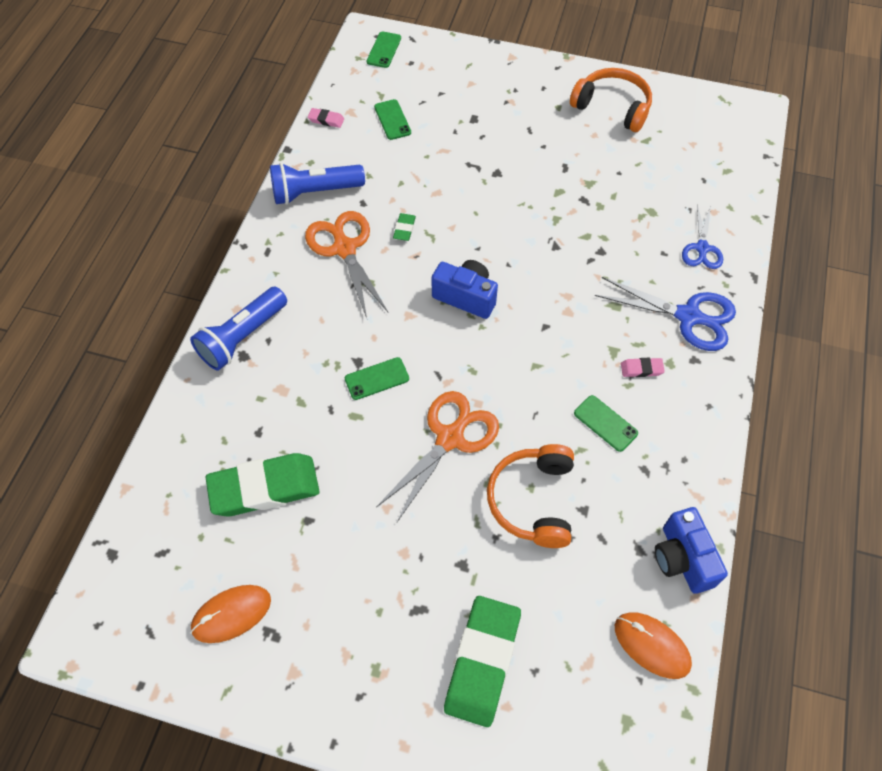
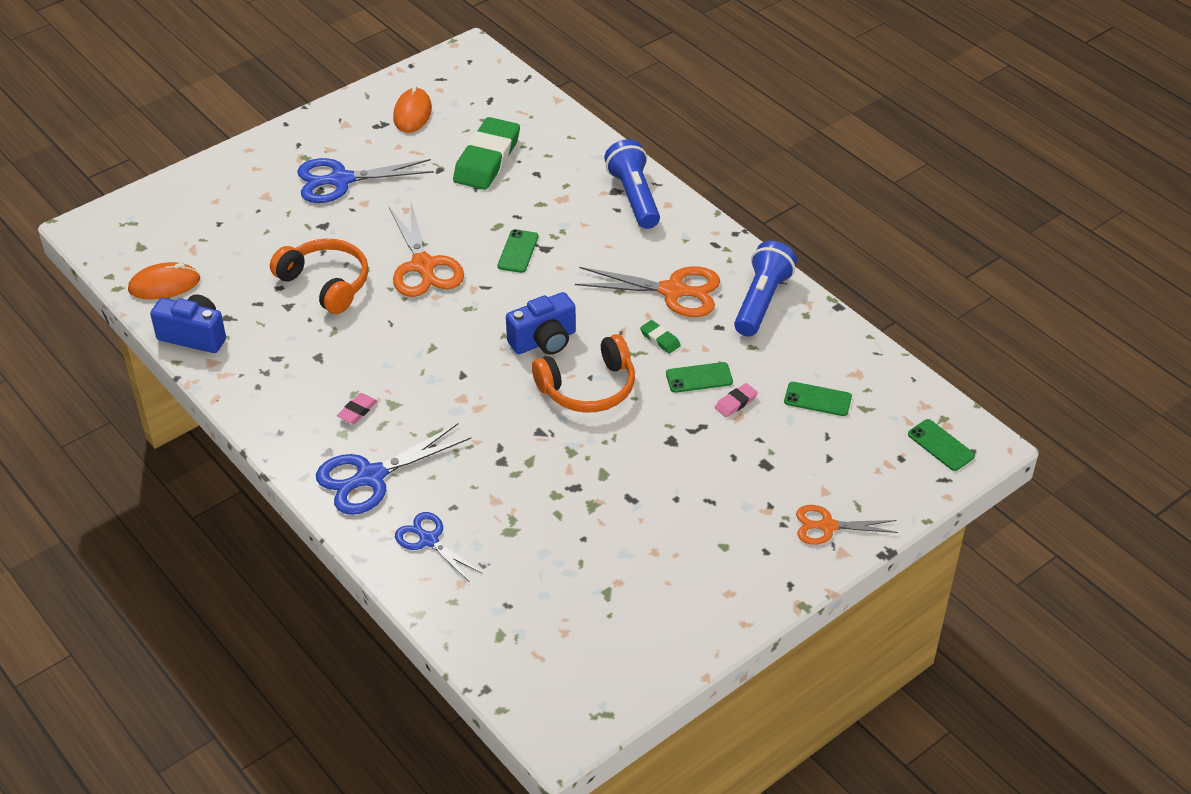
camera: 125 degrees right, 15 degrees down
(326, 120) = (858, 350): pink eraser -> pink eraser (736, 402)
(387, 602) = (340, 180): none -> blue scissors
(482, 661) = (253, 203): green eraser -> none
(498, 70) = (827, 526): none -> orange scissors
(605, 423) = (337, 359): green phone -> green phone (699, 378)
(612, 107) = (682, 595): orange headphones -> orange headphones (588, 388)

